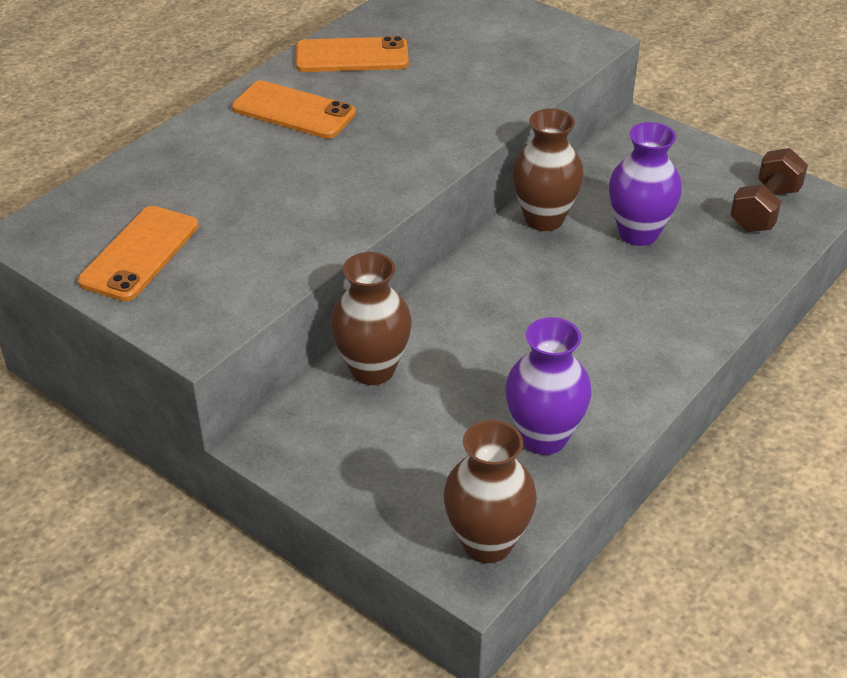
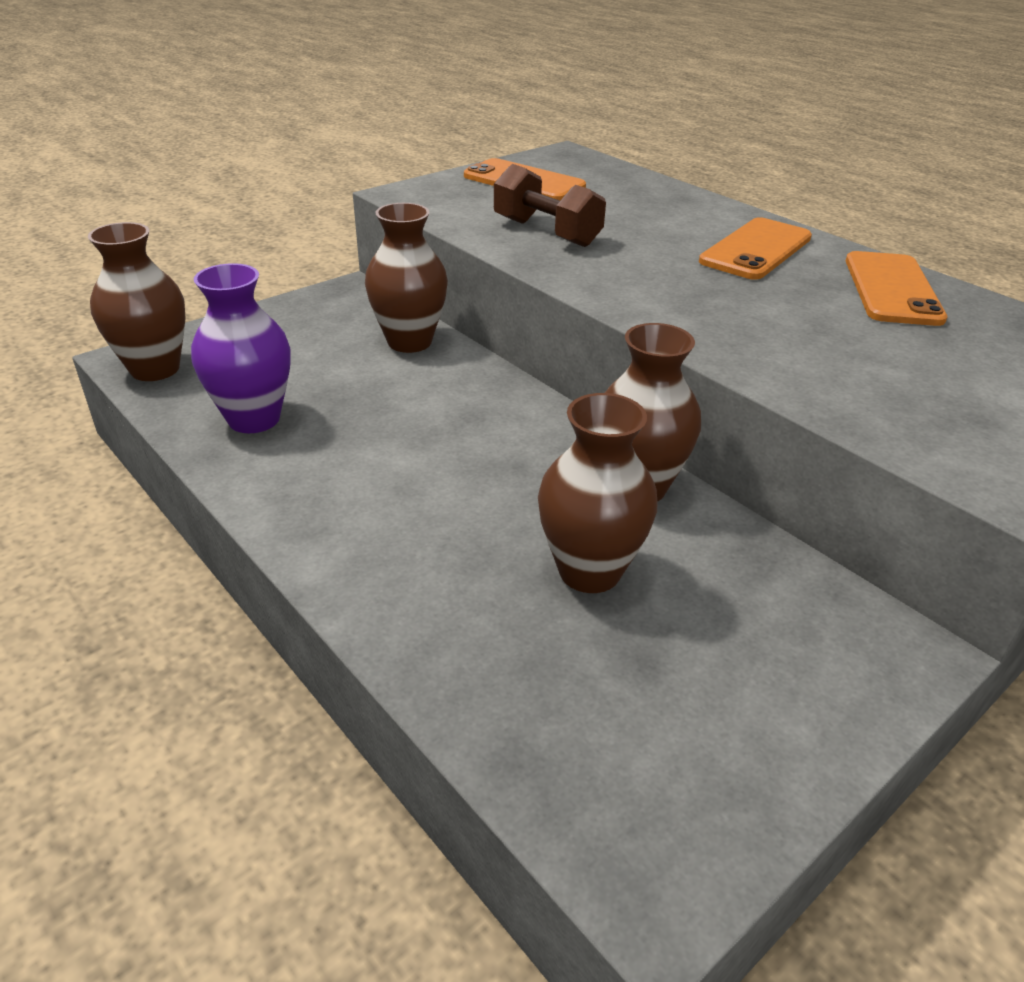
camera: 100 degrees right, 5 degrees down
(638, 233) = (589, 571): purple vase -> brown vase
(764, 209) = (635, 763): brown dumbbell -> brown dumbbell (546, 232)

